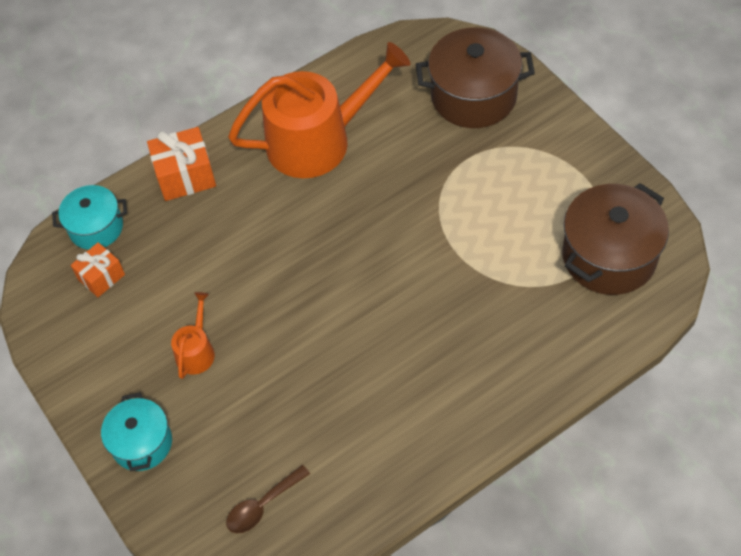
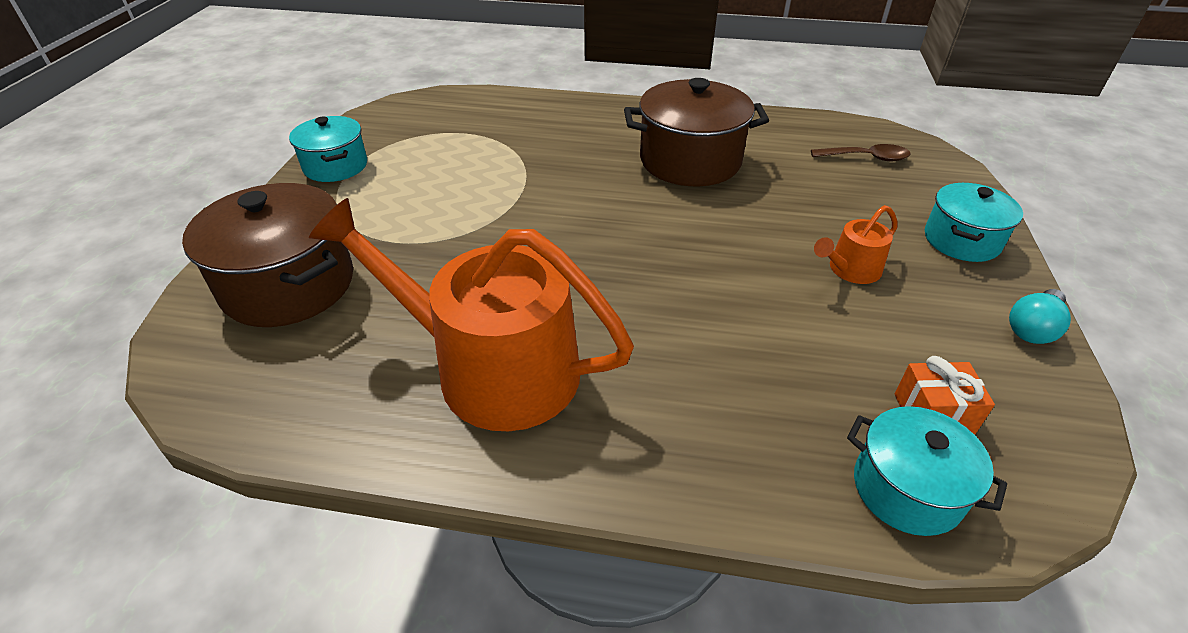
camera: 140 degrees left, 15 degrees down
(70, 383) = (1033, 328): none -> turquoise light bulb
(185, 176) = (706, 461): orange gift -> none
(599, 173) = (335, 166): none -> turquoise pot
(609, 256) = (430, 128): brown pot -> brown pot (690, 161)

